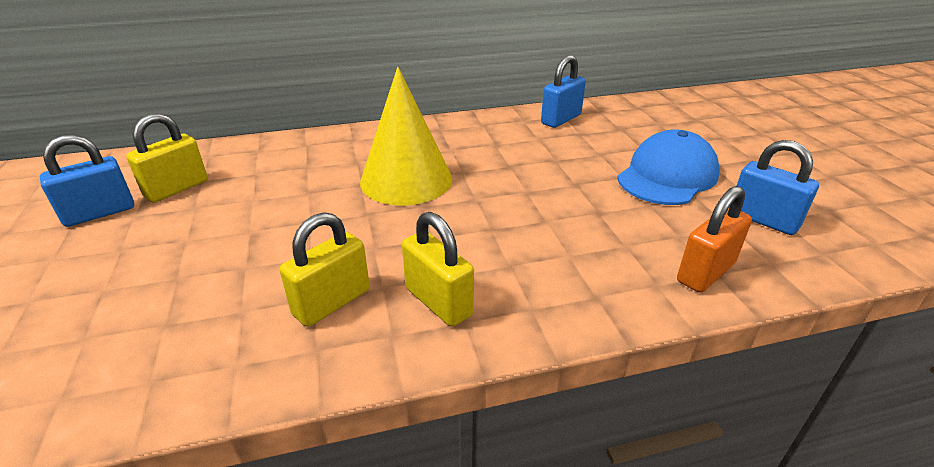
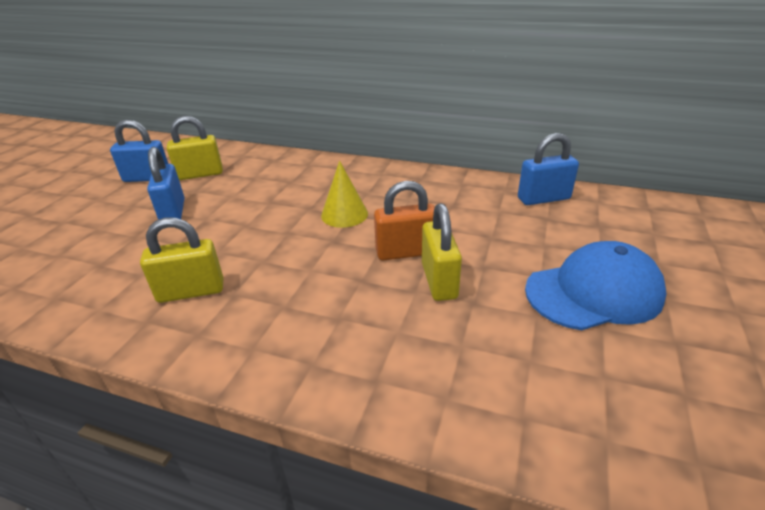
camera: 35 degrees right, 0 degrees up
(406, 180) = (344, 214): yellow cone -> yellow cone, size x0.56
(438, 302) = (253, 324): yellow padlock -> yellow padlock (439, 281)
(705, 272) = (512, 411): orange padlock -> orange padlock (406, 252)
(763, 220) = (658, 386): blue padlock -> blue padlock (173, 212)

